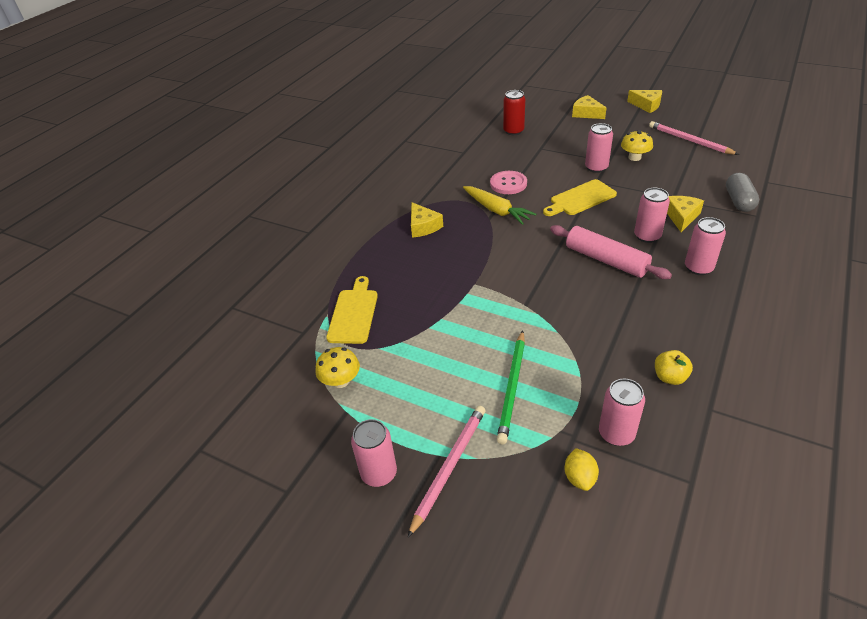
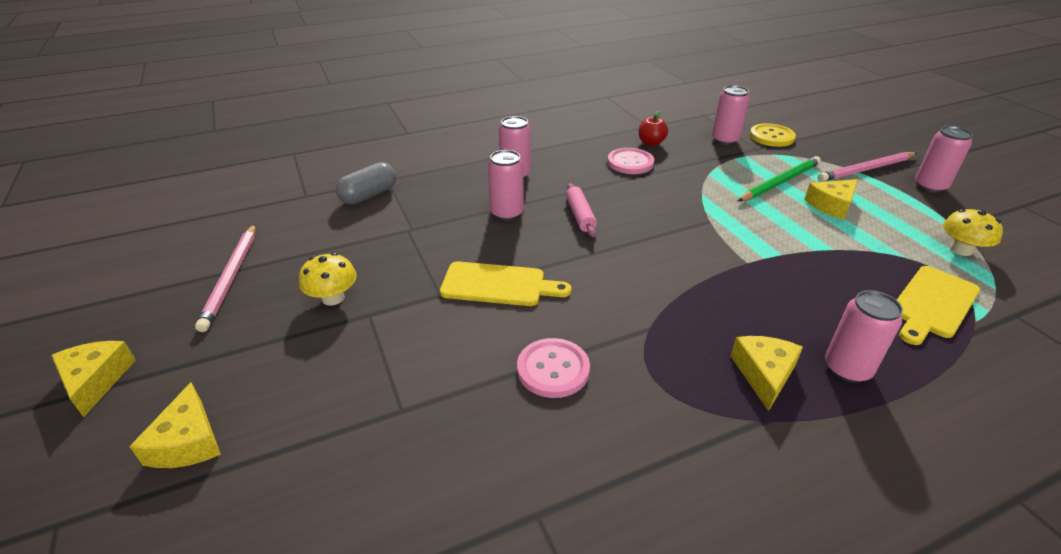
camera: 145 degrees left, 5 degrees down
(496, 210) = (625, 334): yellow carrot -> none
(513, 131) = (366, 504): red can -> none
(579, 478) = (771, 137): yellow lemon -> yellow button
(596, 167) = (402, 314): pink can -> pink can (847, 369)
(606, 260) = (580, 215): pink rolling pin -> pink rolling pin, size x0.60
(648, 335) = (630, 163): none -> pink button
(670, 377) = (651, 143): yellow apple -> red apple
(681, 217) = (443, 211): yellow cheese -> yellow cheese (831, 205)

